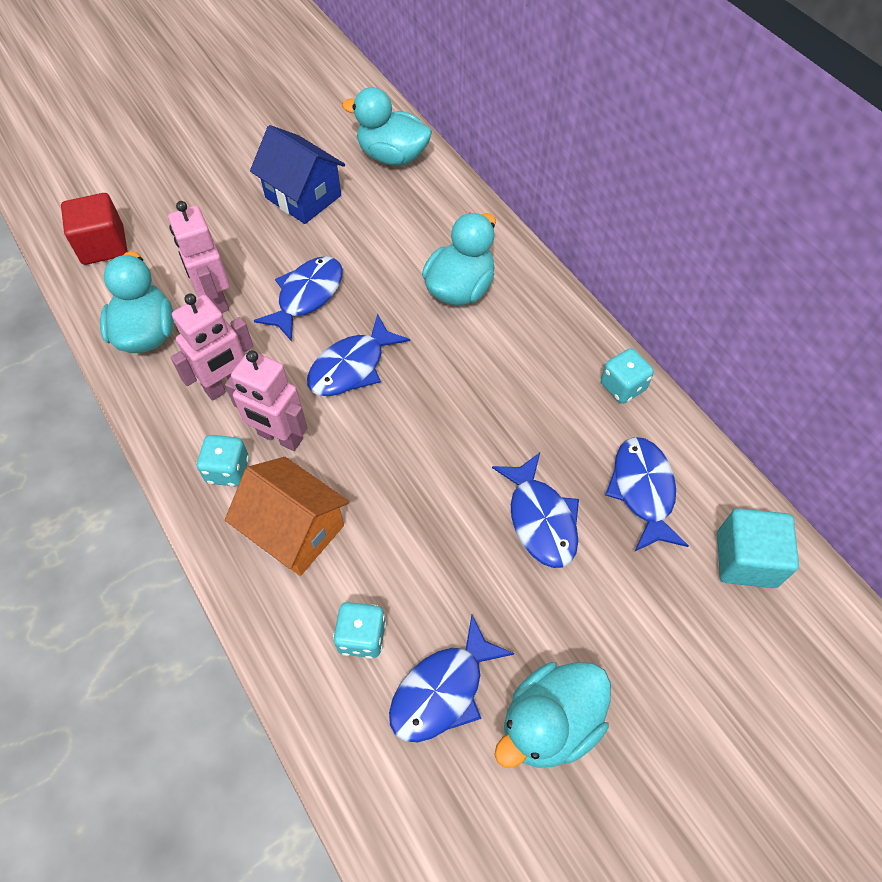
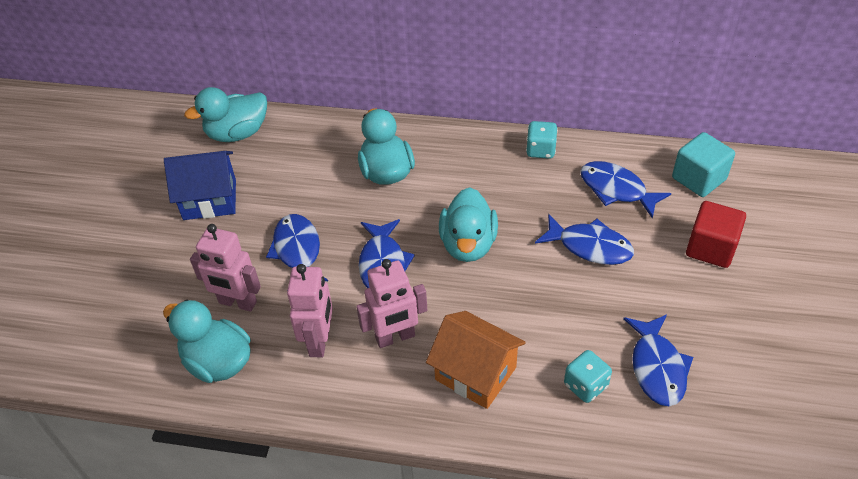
camera: 45 degrees left, 10 degrees down
(103, 245) = (100, 341): red cube -> red cube (711, 248)
(228, 470) = (390, 383): turquoise dice -> none
(295, 530) = (475, 373): orange house -> orange house turned 45 degrees clockwise
(550, 723) = (720, 330): turquoise duck -> turquoise duck (468, 244)

